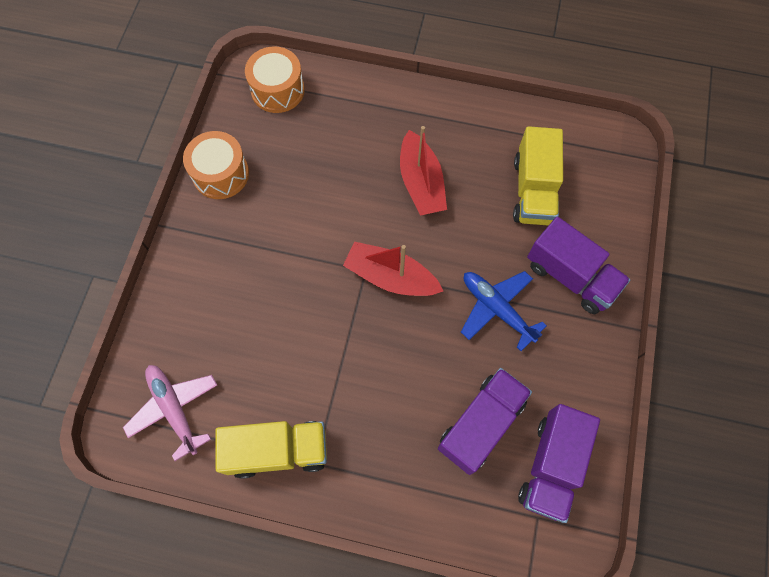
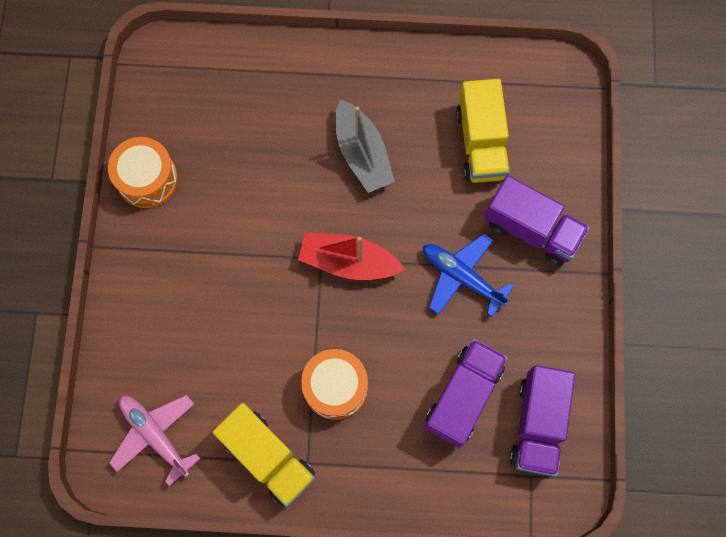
camera: 10 degrees left, 5 degrees up
(277, 90) = (188, 72): orange drum -> orange drum (335, 387)
(278, 450) = (268, 457): yellow truck -> yellow truck turned 60 degrees clockwise
(421, 183) = (362, 153): red boat -> grey boat

